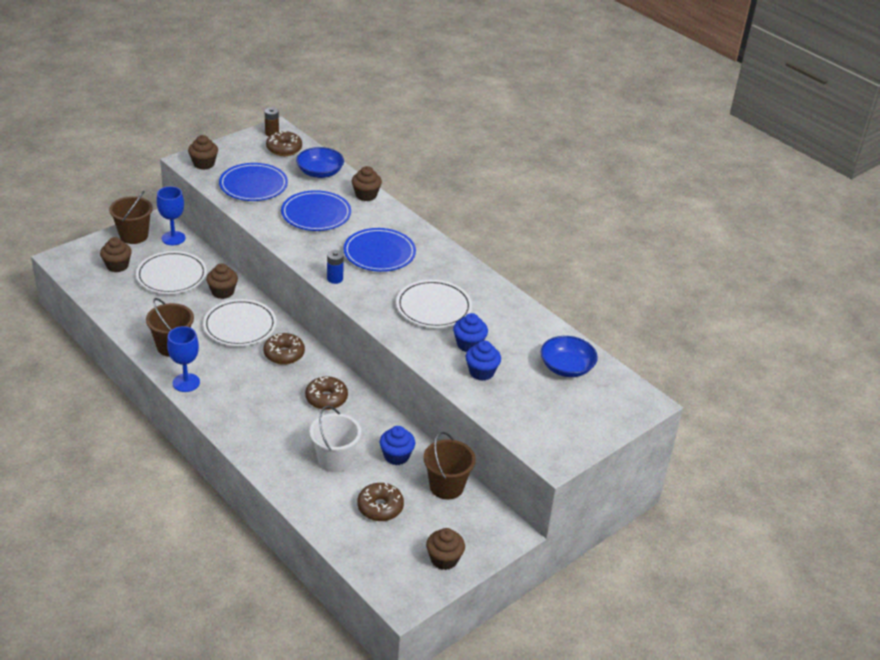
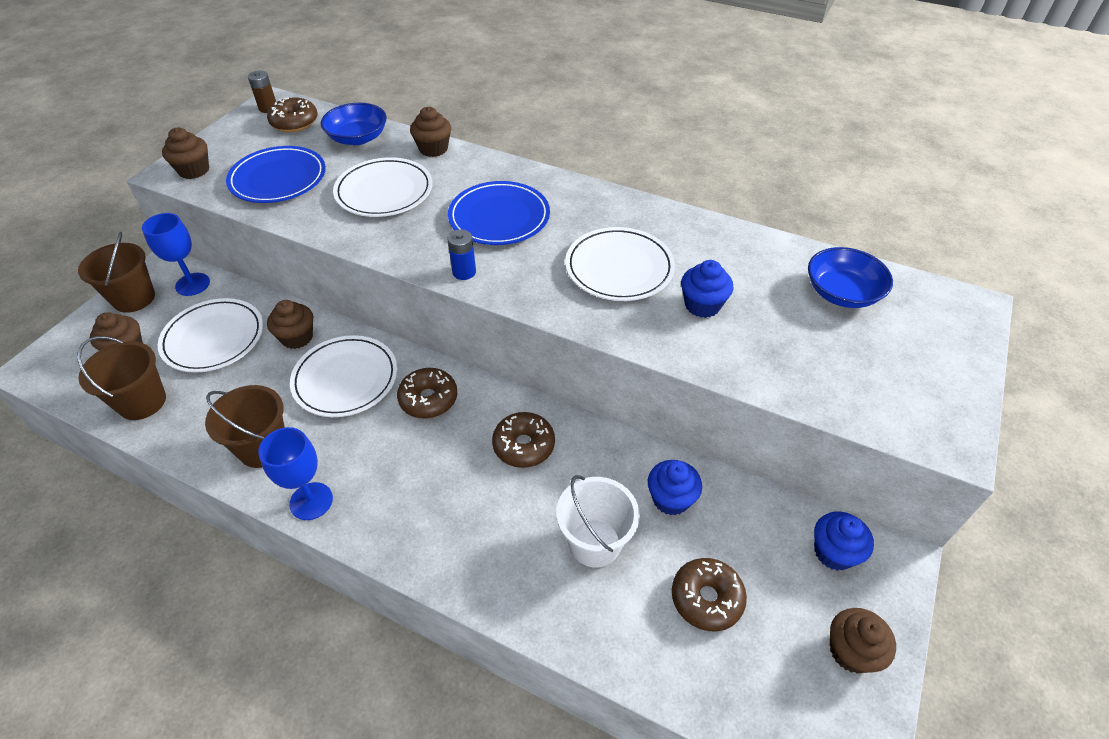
camera: 20 degrees left, 10 degrees up
(316, 214) = (384, 191): blue plate -> white plate
(446, 486) = (766, 520): brown bucket -> brown bucket (142, 402)
(481, 372) = (749, 340): blue cupcake -> blue cupcake (834, 552)

